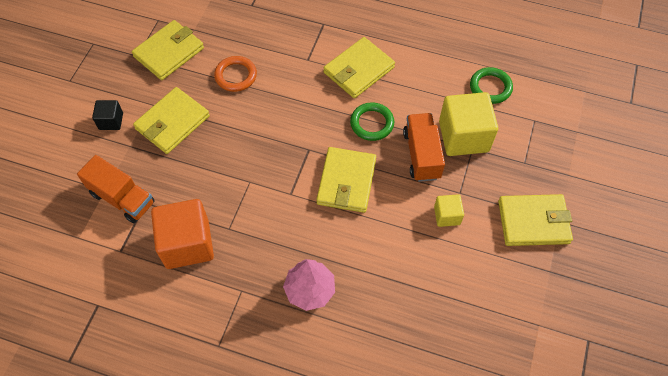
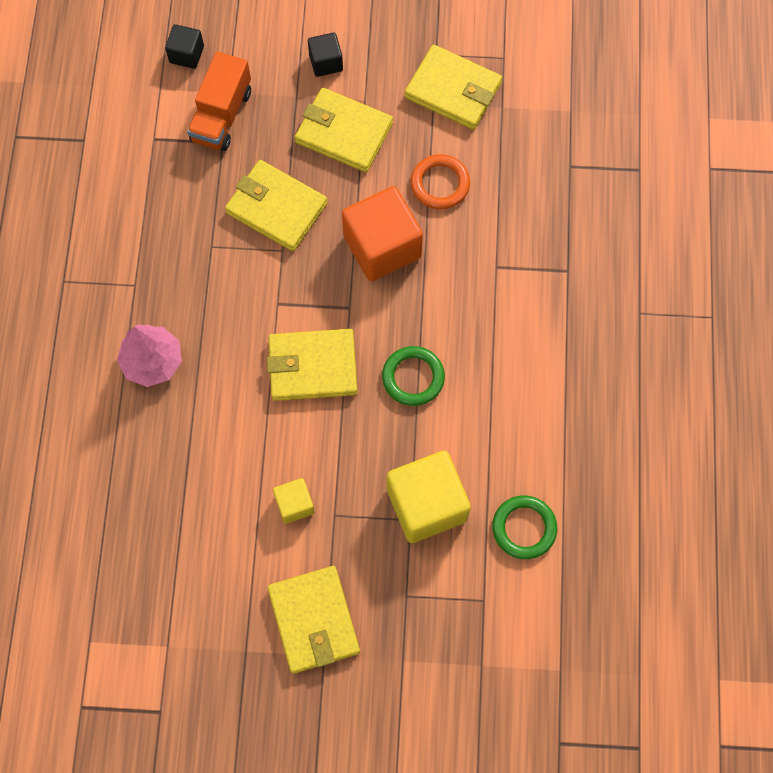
camera: 75 degrees right, 10 degrees up
(57, 212) = (186, 54): none -> black cube
(187, 244) = (180, 207): orange cube -> orange cube (382, 246)
(359, 70) = (499, 339): yellow wallet -> yellow wallet (276, 208)
(421, 155) = (380, 453): orange truck -> none

